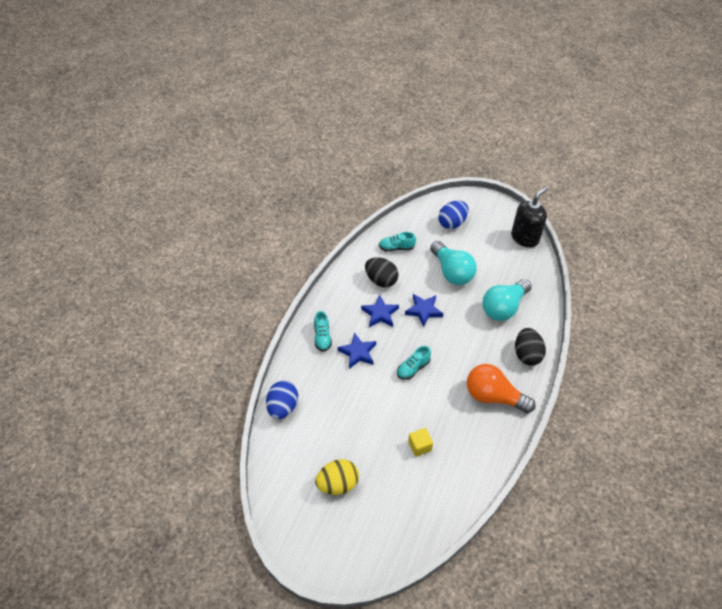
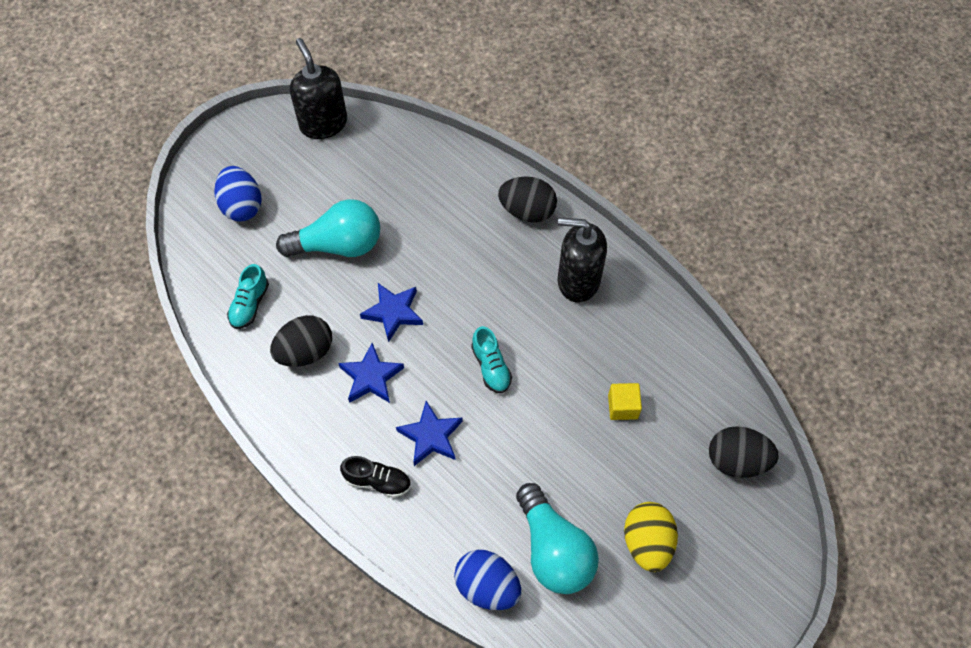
camera: 70 degrees left, 10 degrees up
(322, 337) = (377, 481): turquoise shoe -> black shoe
(412, 524) = (736, 460): none -> black egg
(493, 396) = (578, 280): orange light bulb -> black soap dispenser
(503, 307) = (436, 205): turquoise light bulb -> turquoise light bulb (554, 550)

